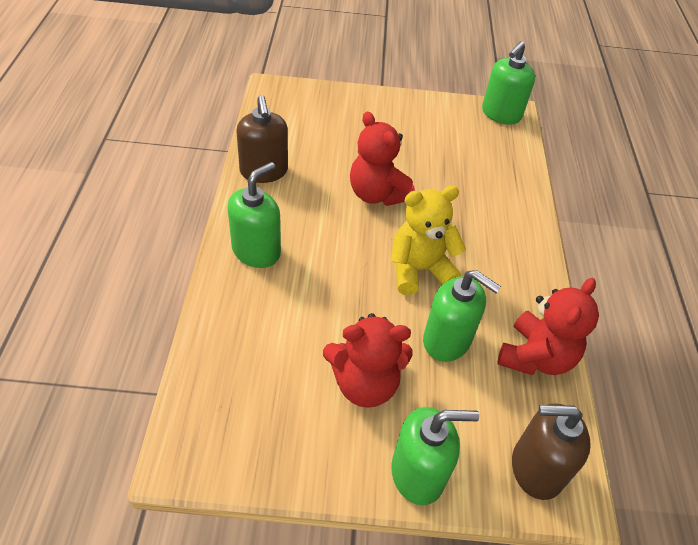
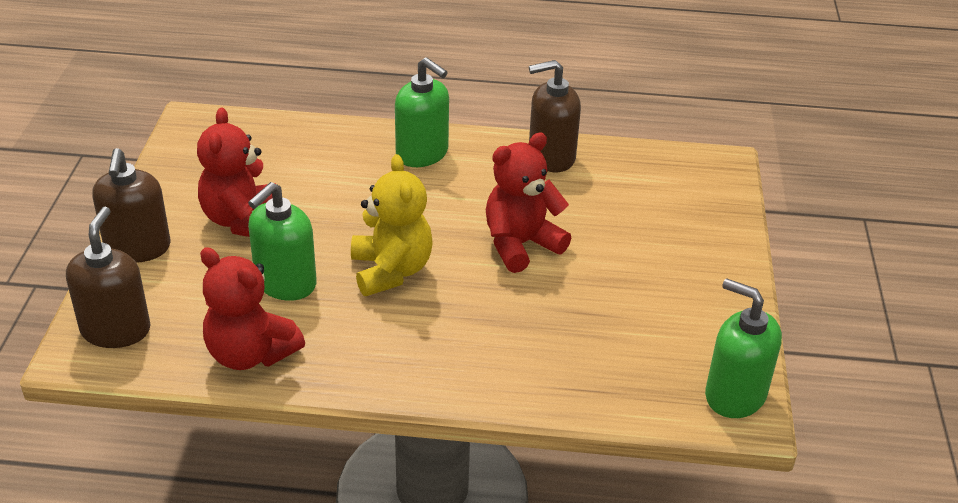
camera: 95 degrees right, 10 degrees down
(418, 473) = (138, 248): green soap dispenser -> brown soap dispenser

